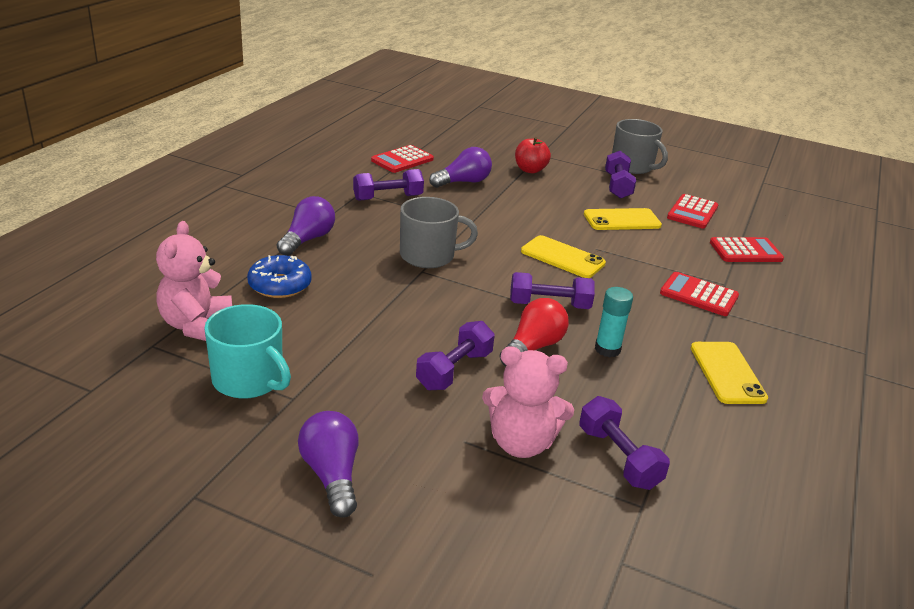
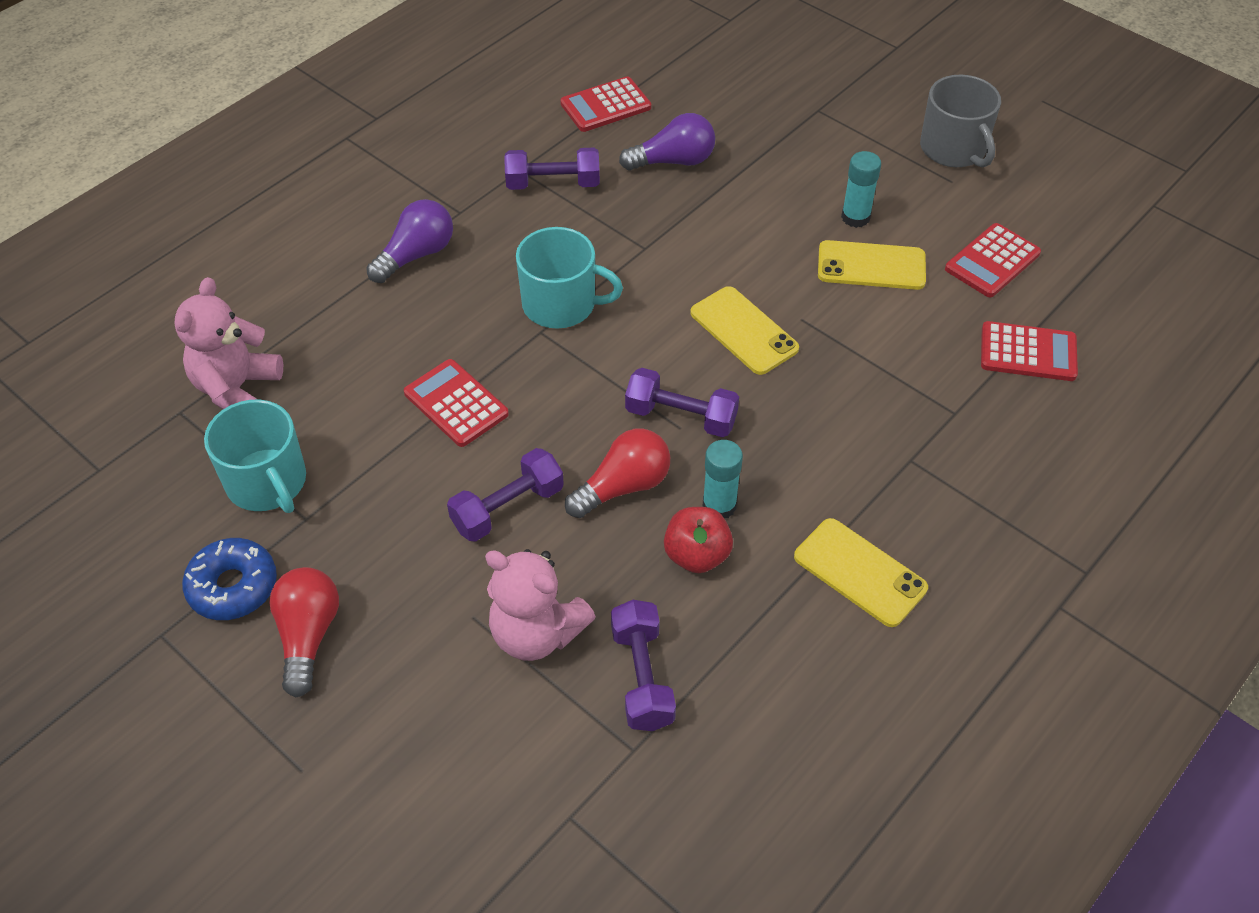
camera: 20 degrees right, 20 degrees up
(280, 285) = (353, 333): blue donut -> blue donut (233, 586)
(332, 475) = (308, 636): purple light bulb -> red light bulb
(428, 255) = (561, 304): grey mug -> turquoise mug
(530, 170) = (786, 143): red apple -> red apple (697, 555)
(596, 199) = (855, 217): none -> turquoise glue stick
(617, 186) = (904, 192): purple dumbbell -> none
(699, 295) = (903, 428): red calculator -> red calculator (456, 403)
(727, 373) = (860, 572): yellow phone -> yellow phone turned 60 degrees counterclockwise

